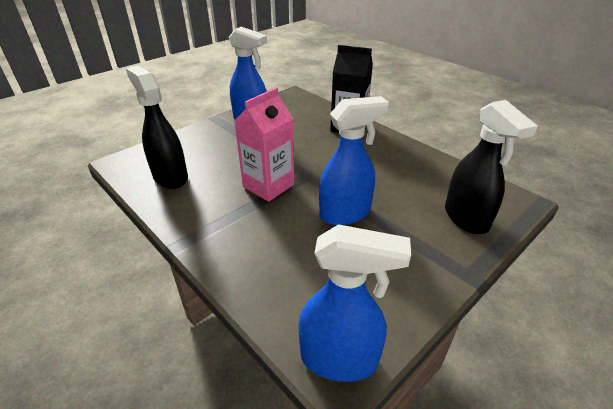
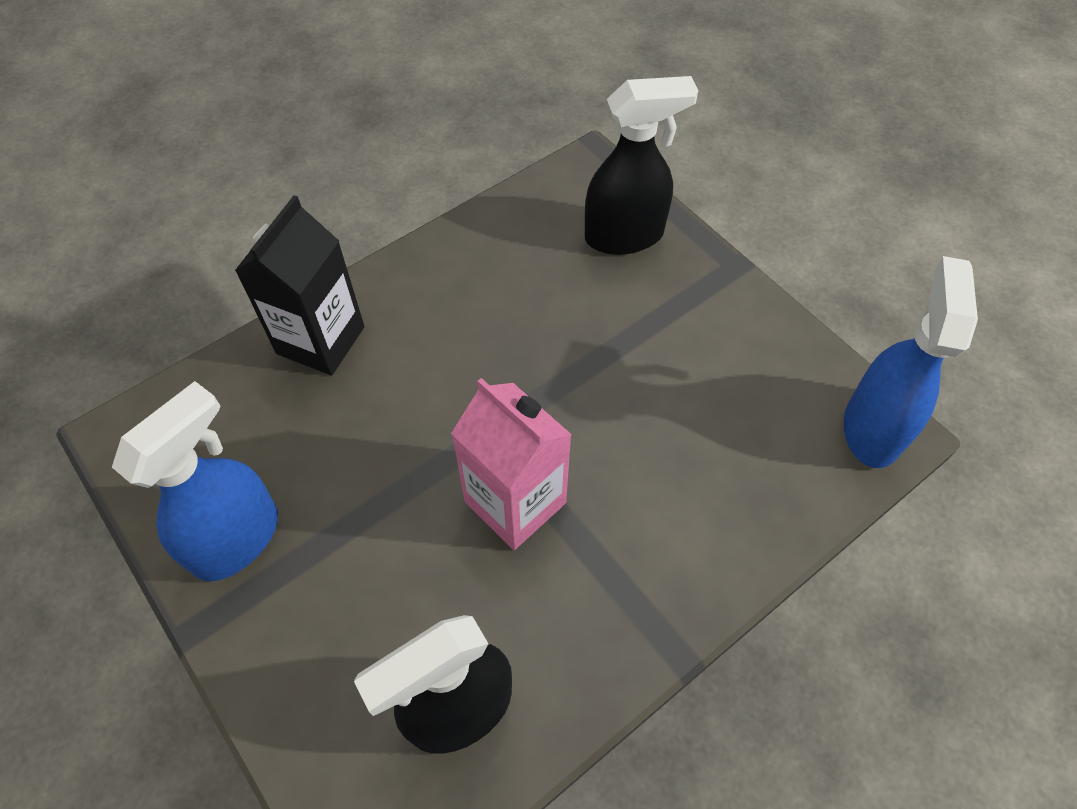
camera: 85 degrees left, 20 degrees up
(345, 213) = (605, 385): blue spray bottle -> none

